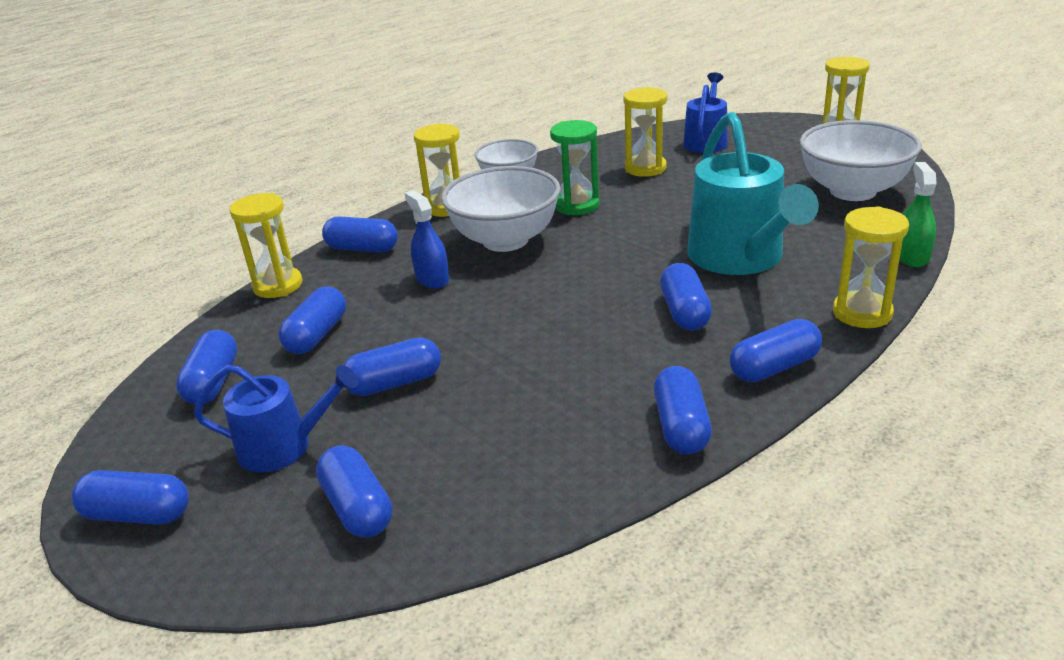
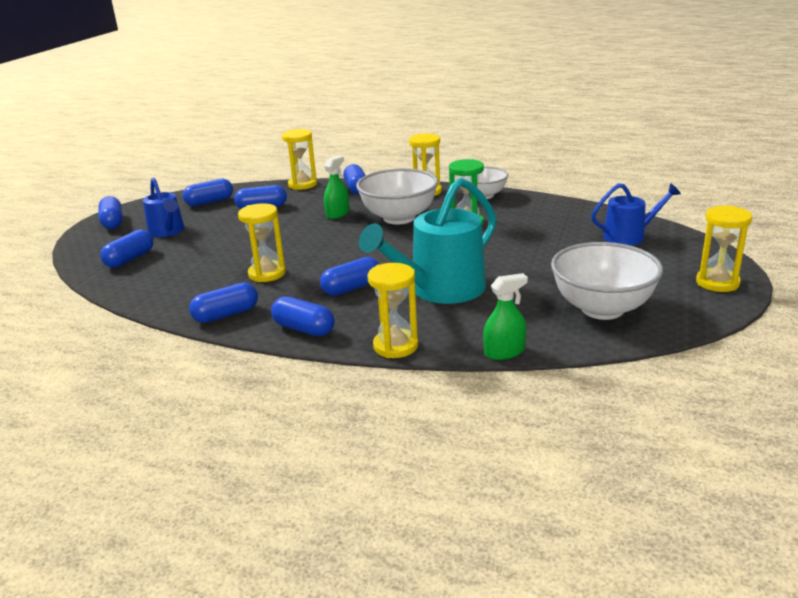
camera: 60 degrees right, 5 degrees down
(394, 383) = (229, 236): blue capsule -> none
(432, 278) = (337, 214): blue spray bottle -> green spray bottle
(645, 168) = (551, 228): yellow hourglass -> yellow hourglass (267, 274)

